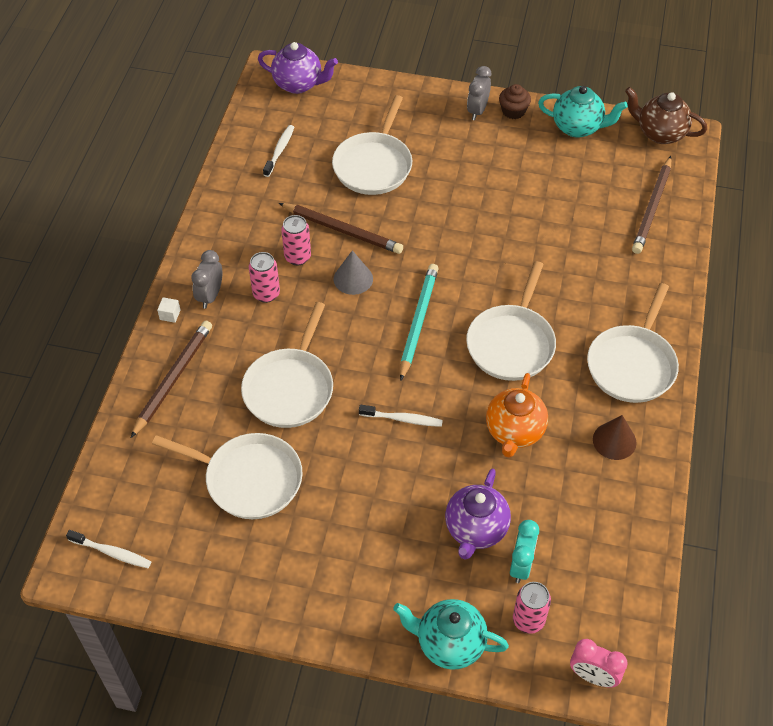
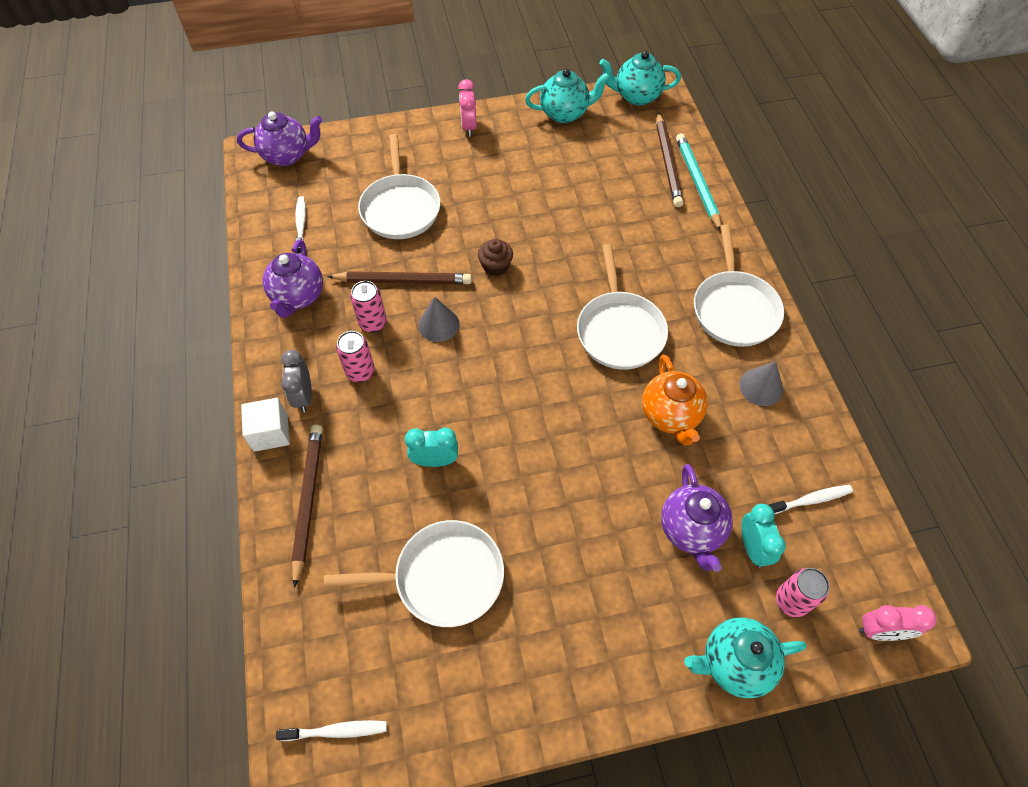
camera: 25 degrees left, 5 degrees up
(170, 315) = (270, 433): white cube -> white cube, size x1.94
(246, 212) = (298, 297): none -> purple teapot
(290, 388) = (435, 460): white pan -> turquoise clock
(403, 419) = (561, 446): white toothbrush -> white toothbrush (810, 500)
(418, 322) = (523, 343): turquoise pencil -> turquoise pencil (697, 183)
(477, 111) = (469, 127): grey clock -> pink clock
(513, 111) = (501, 117): brown cupcake -> brown cupcake (495, 266)
(614, 441) = (761, 387): brown cone -> grey cone
(660, 133) = (636, 96): brown teapot -> turquoise teapot

